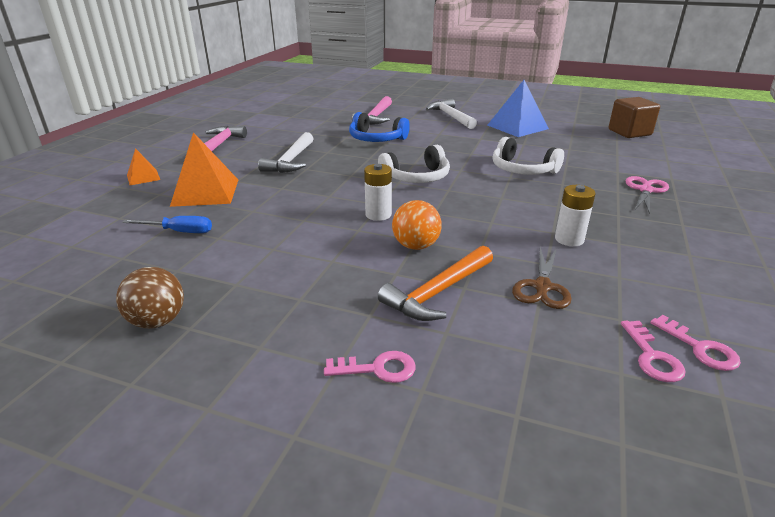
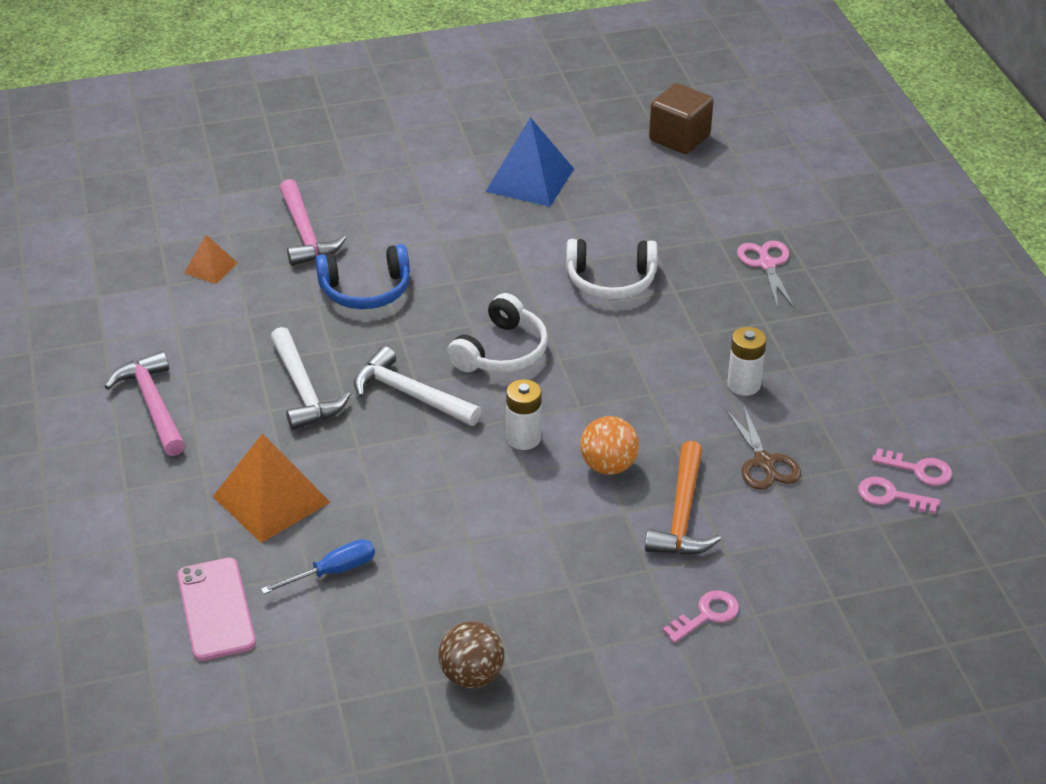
camera: 35 degrees left, 10 degrees up
(99, 223) = (215, 609): none -> pink phone
(143, 177) = (143, 513): orange pyramid -> orange pyramid (210, 267)
(451, 117) = (415, 188): white hammer -> white hammer (410, 395)
(652, 357) = (891, 496): pink key -> pink key turned 150 degrees clockwise

